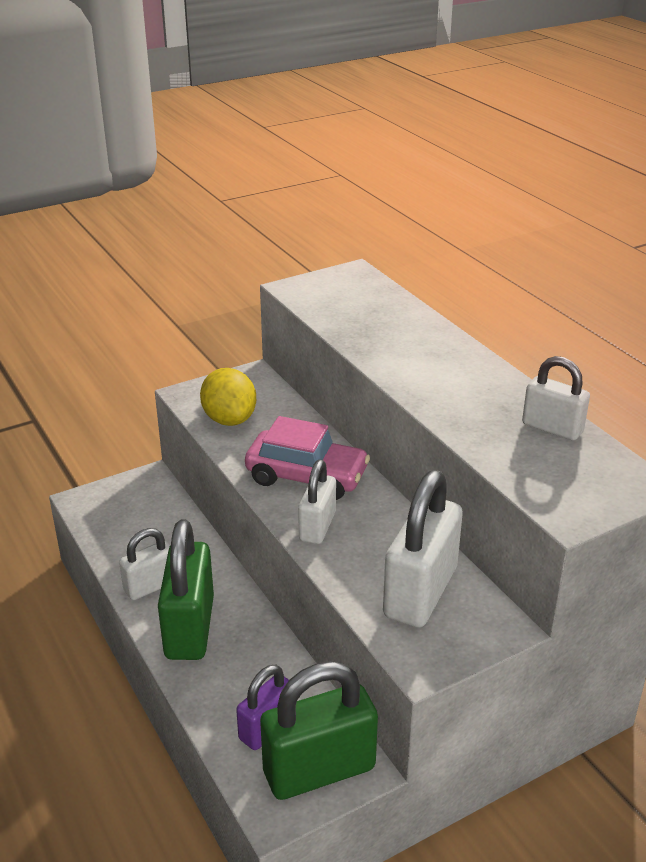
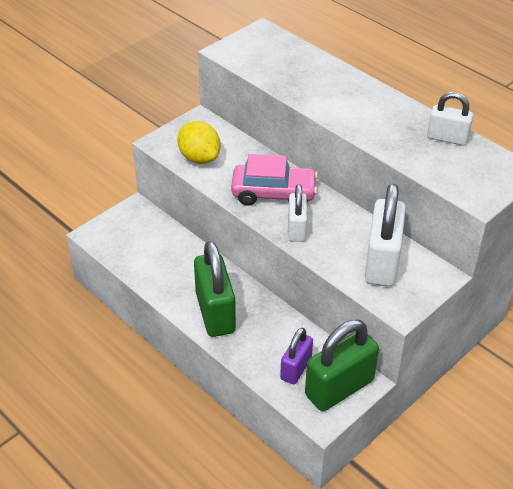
camera: 15 degrees left, 10 degrees up
(151, 586) = (174, 288): white padlock -> none

